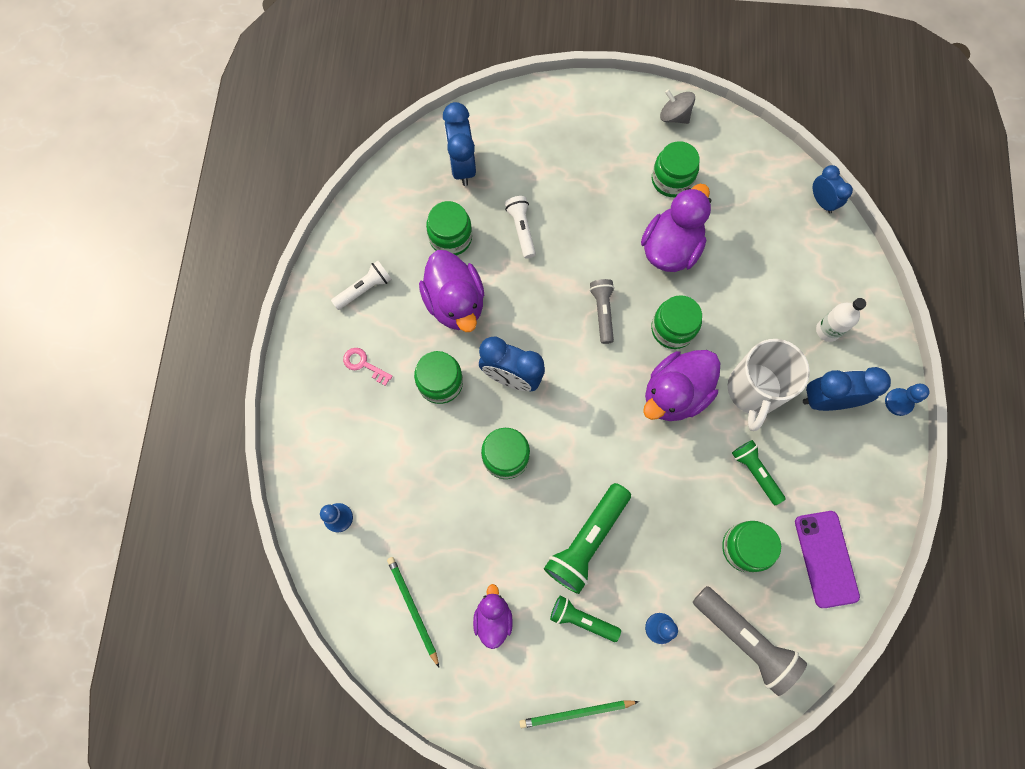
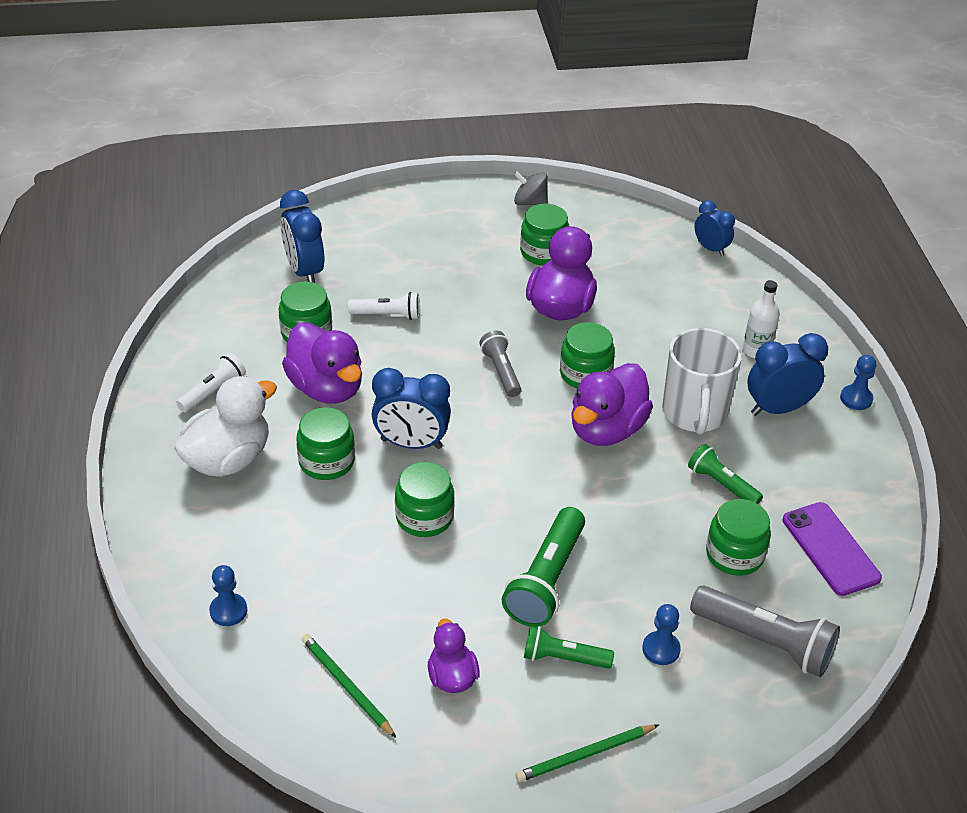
camera: 15 degrees left, 30 degrees down
(363, 364) = (228, 459): pink key -> white duck
(521, 230) = (387, 315): white flashlight -> white flashlight turned 120 degrees clockwise

